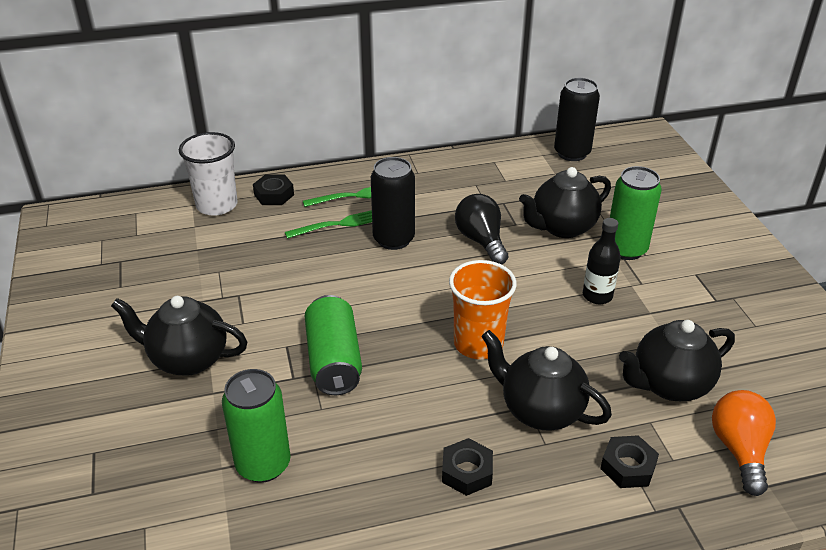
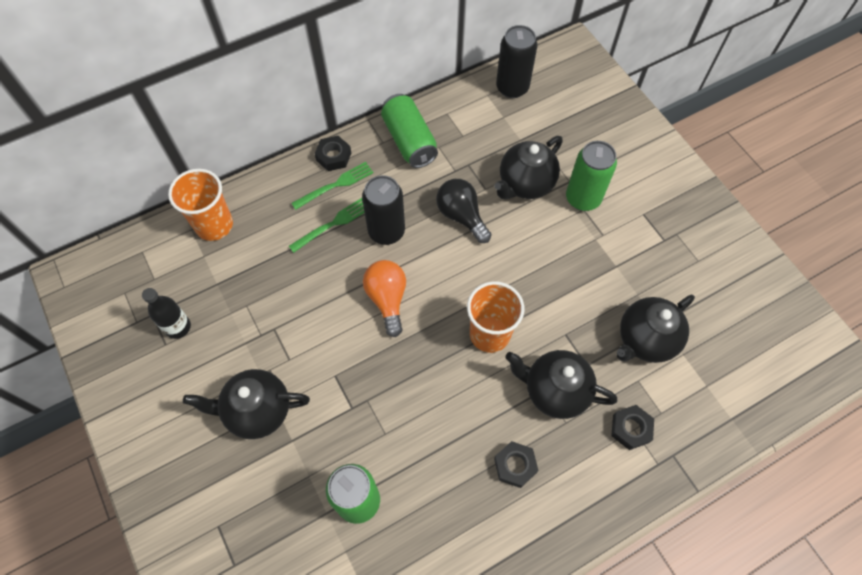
camera: 15 degrees left, 25 degrees up
(217, 205) = (214, 225): white cup -> orange cup
(274, 195) = (262, 200): black nut -> black nut (333, 156)
(333, 360) = (379, 381): green can -> green can (409, 141)
(597, 296) = (571, 258): black bottle -> black bottle (178, 327)
(739, 450) = (706, 391): orange light bulb -> orange light bulb (387, 299)

